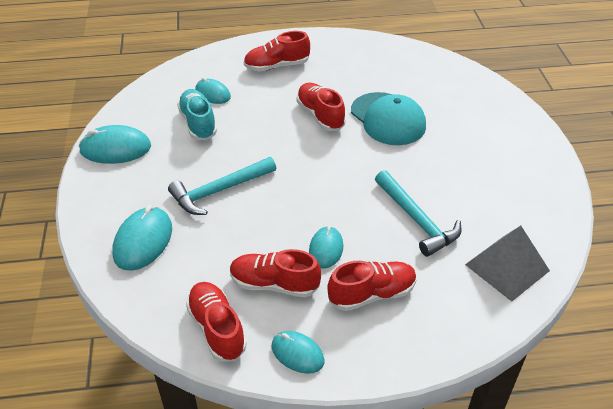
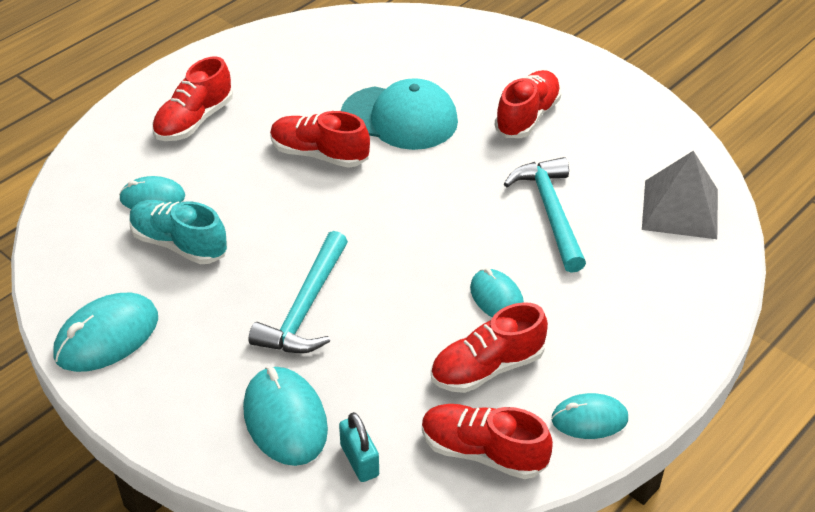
camera: 40 degrees left, 0 degrees up
(152, 287) = (359, 460): none -> turquoise padlock
(372, 294) = (591, 314): red shoe -> red shoe (527, 117)
(417, 220) = (550, 212): turquoise hammer -> turquoise hammer turned 120 degrees counterclockwise

